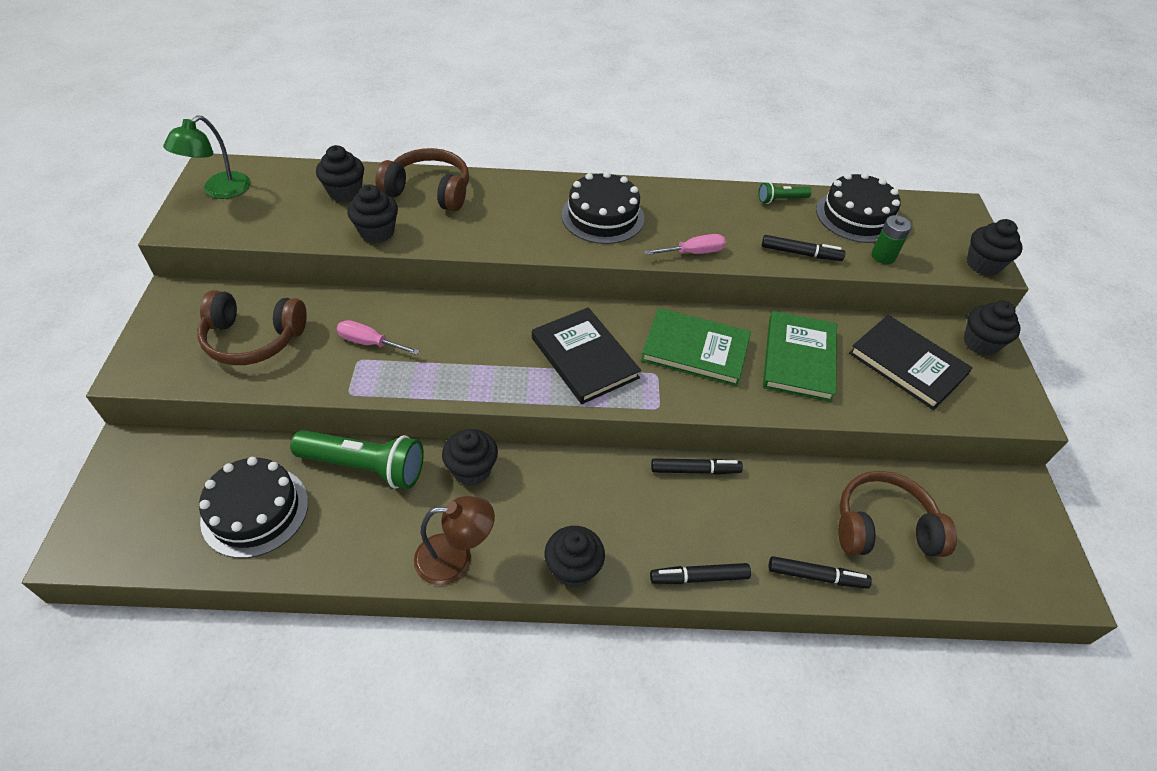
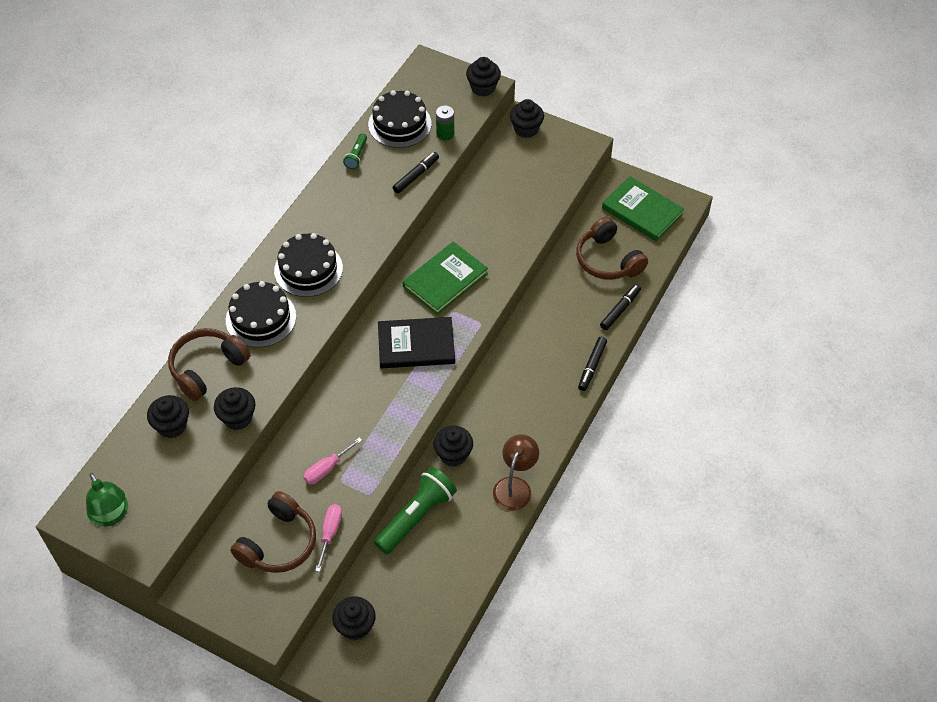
camera: 60 degrees left, 5 degrees up
(255, 511) = (418, 592): black cake -> black cake (261, 318)
(573, 569) = (554, 427): black cupcake -> black cupcake (355, 626)
(693, 253) = (379, 234): pink screwdriver -> pink screwdriver (330, 533)
(695, 470) = (520, 332): black marker -> none
(799, 359) = (484, 229): green book -> green book (642, 211)
(883, 527) = (608, 260): brown headphones -> brown headphones turned 60 degrees counterclockwise
(907, 364) = (520, 176): black book -> none

